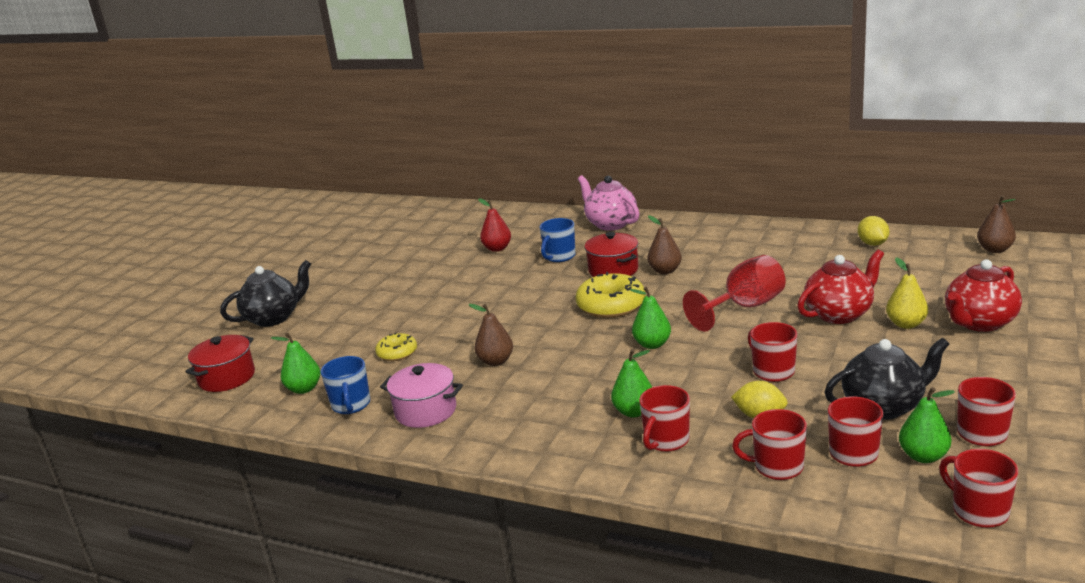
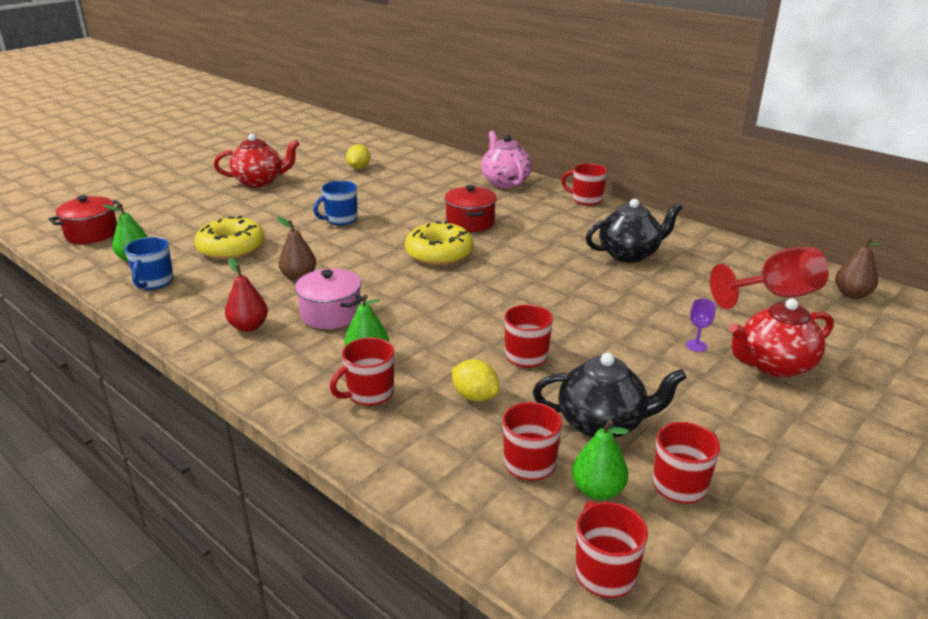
camera: 15 degrees right, 5 degrees up
(274, 318) = (173, 195): black teapot -> black teapot (629, 254)
(397, 353) = (231, 248): yellow donut -> yellow donut, size x1.75
(425, 411) = (203, 304): pink pot -> pink pot (331, 314)
(497, 248) = (393, 181): red pear -> red pear (249, 326)
(559, 257) = (436, 200): blue mug -> blue mug (340, 220)
(652, 344) = (441, 298): green pear -> none
(665, 271) = (514, 234): brown pear -> none
(744, 308) = (554, 287): red goblet -> red goblet (775, 295)
(777, 467) = (444, 453): red mug -> red mug (586, 200)
(839, 314) = (638, 317): red teapot -> red teapot (260, 182)
(872, 244) = (729, 257): yellow lemon -> yellow lemon (359, 168)
(906, 324) = (696, 345): yellow pear -> purple goblet

